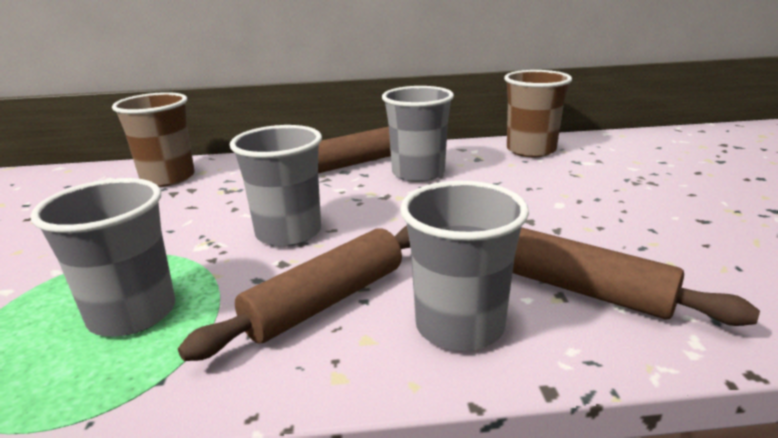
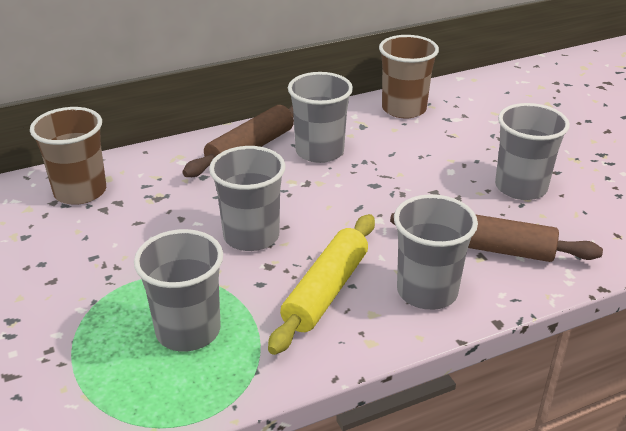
camera: 20 degrees left, 10 degrees up
(326, 301) = (326, 291): brown rolling pin -> yellow rolling pin
(647, 230) = (521, 187): none -> grey cup

